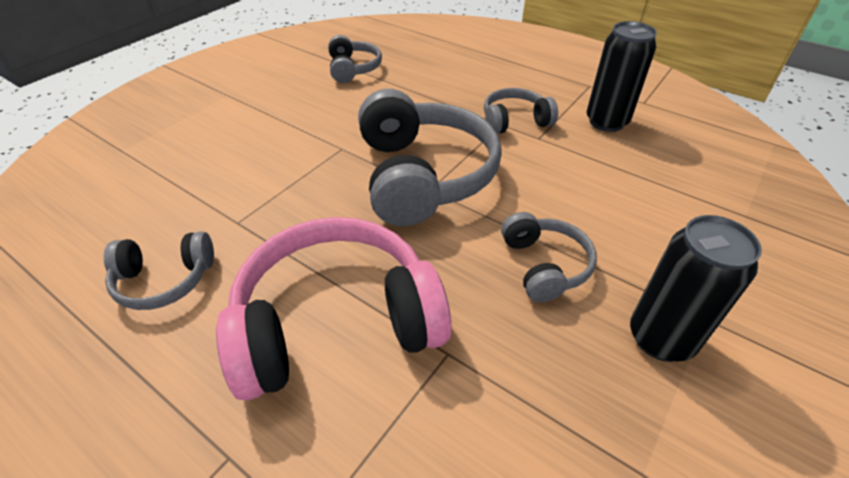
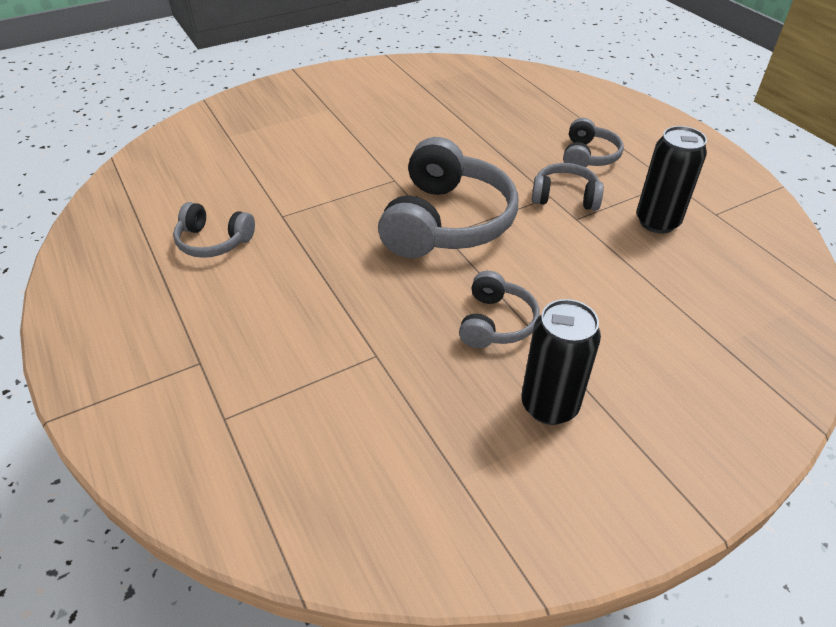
camera: 25 degrees right, 0 degrees up
(336, 321) = (311, 307): pink headphones -> none
(353, 69) = (449, 110): grey headphones -> grey headphones (588, 156)

